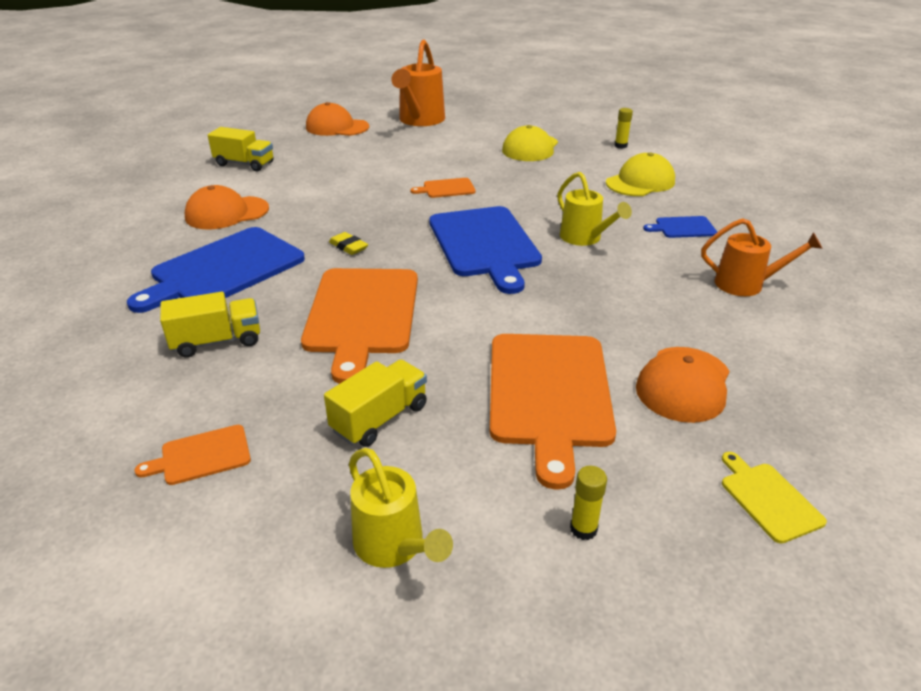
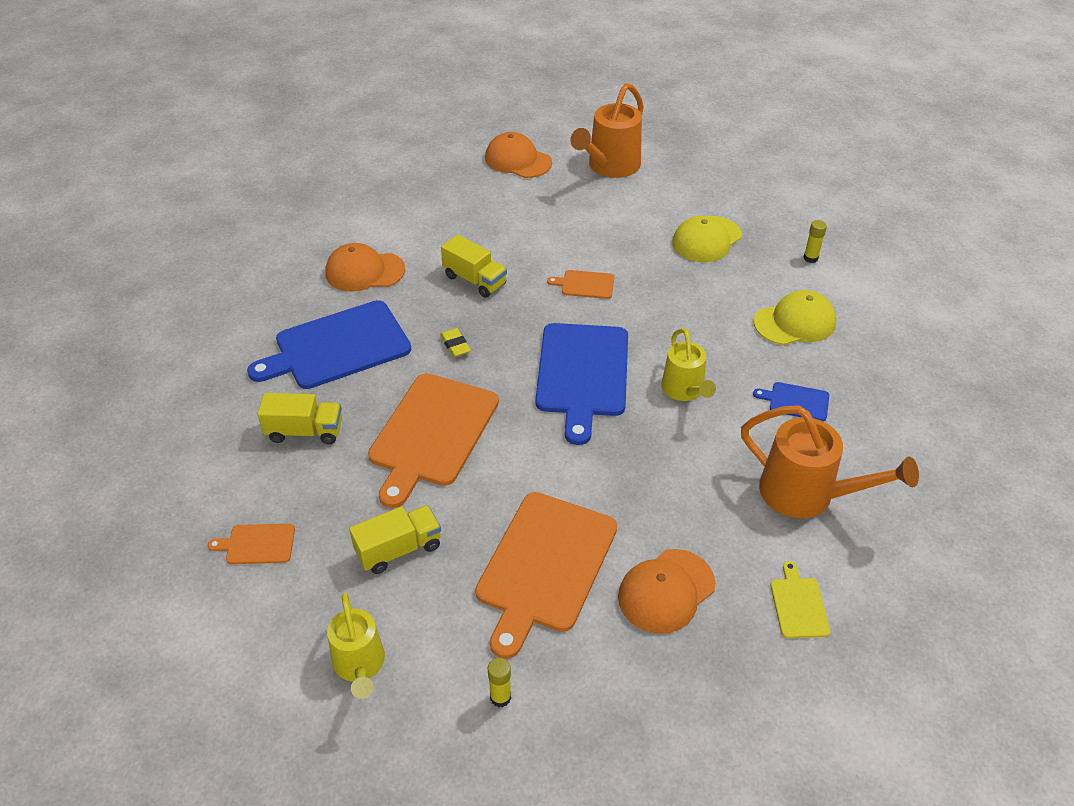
camera: 20 degrees right, 10 degrees up
(244, 164) = (405, 201): yellow truck -> yellow truck (474, 280)
(746, 284) = (808, 494): orange watering can -> orange watering can, size x1.55
(768, 499) = (660, 721): yellow cutting board -> yellow cutting board (798, 605)

